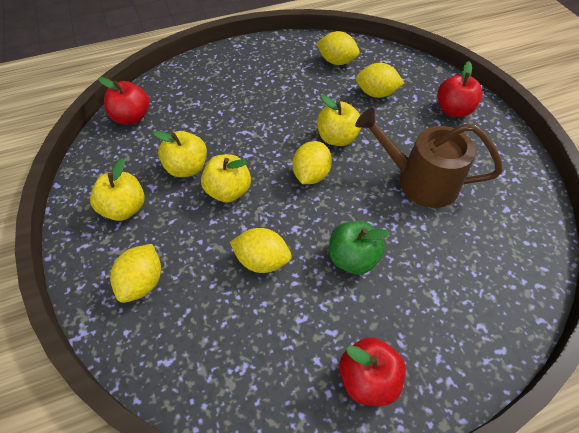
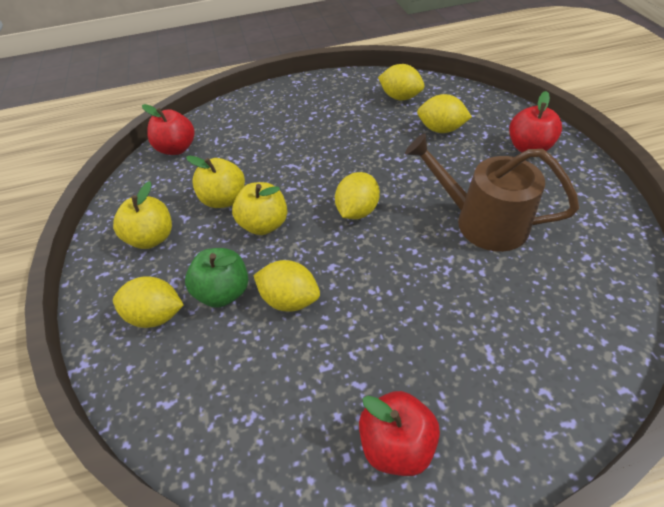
camera: 10 degrees right, 5 degrees down
(142, 282) = (156, 315): yellow lemon -> yellow lemon turned 75 degrees clockwise
(337, 138) = (391, 174): yellow apple -> none
(352, 258) = (394, 302): green apple -> green apple (224, 292)

